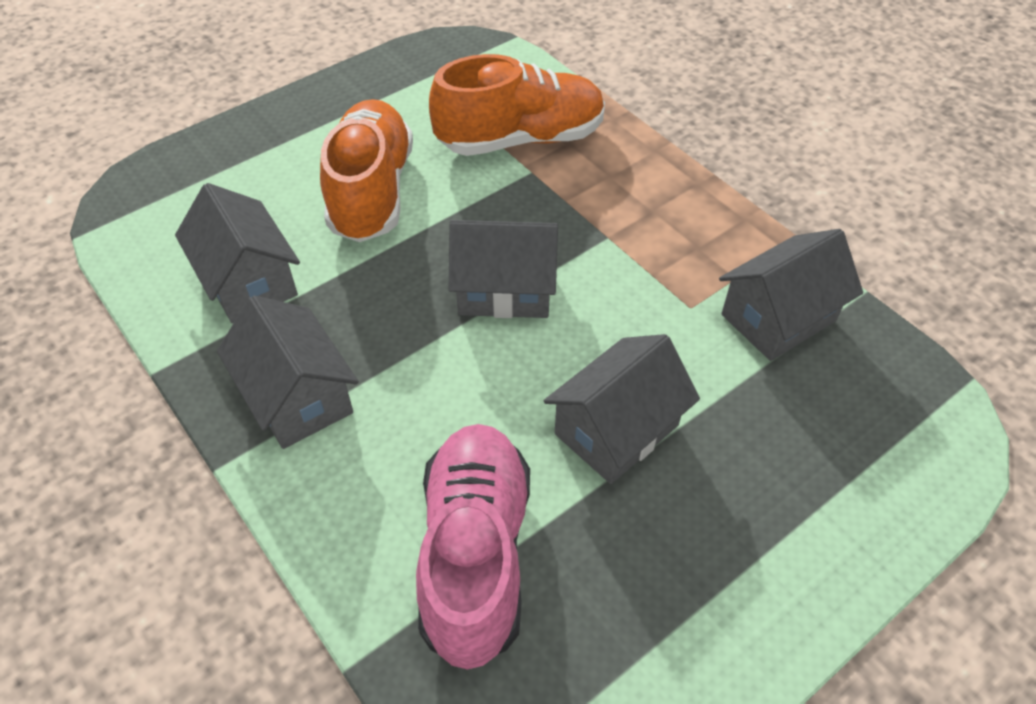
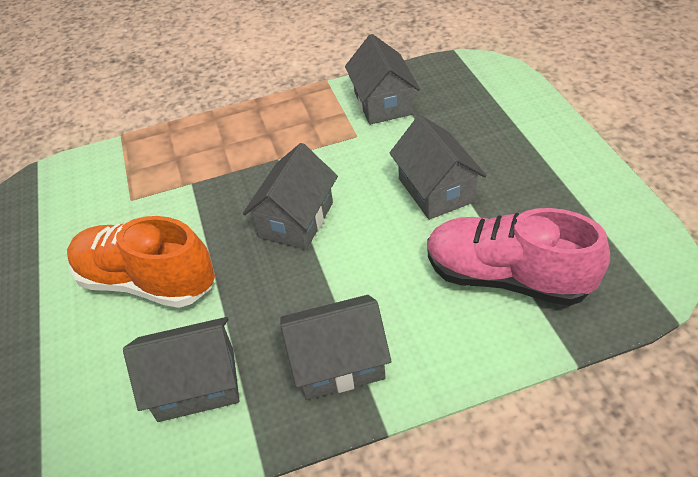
camera: 65 degrees left, 5 degrees down
(520, 139) = (153, 182): orange shoe -> none

